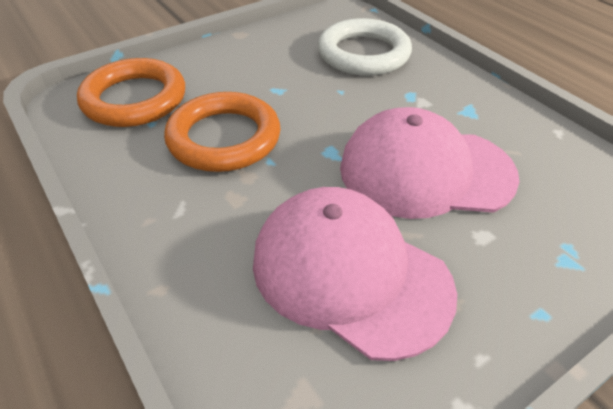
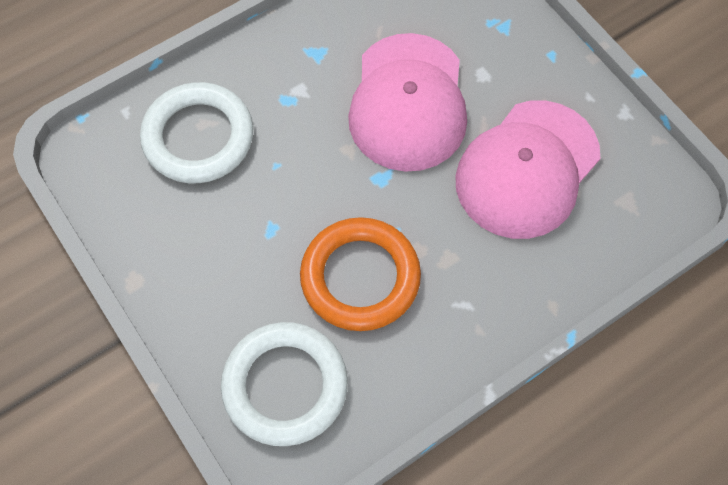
camera: 90 degrees left, 20 degrees up
(134, 99) = (285, 386): orange ring -> white ring

